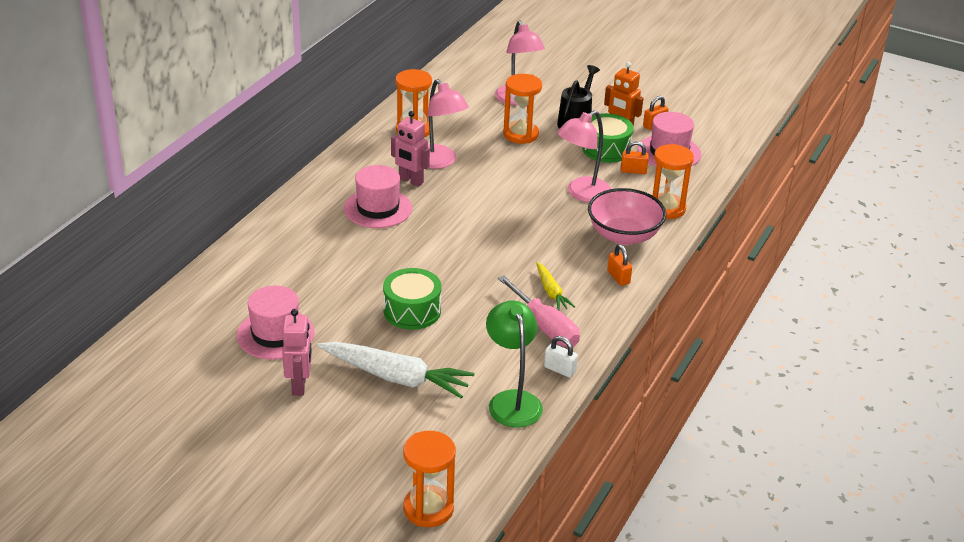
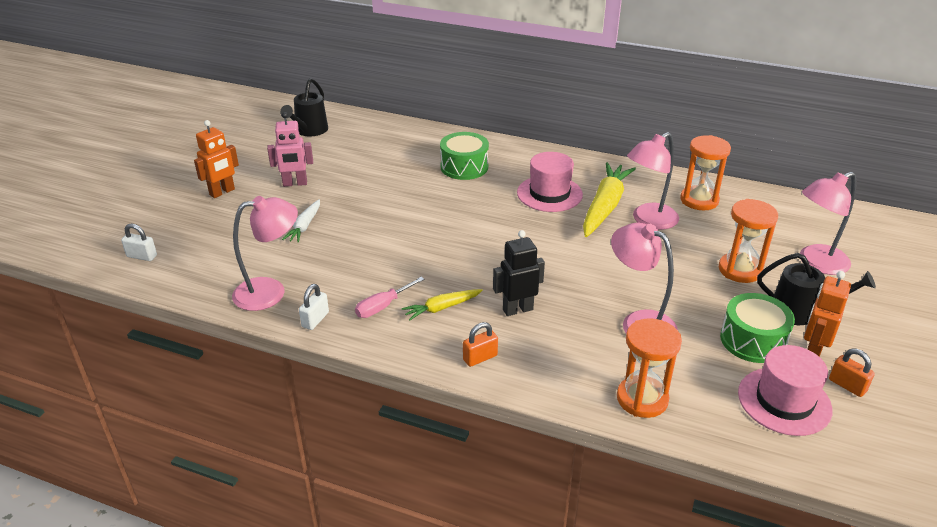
camera: 85 degrees right, 0 degrees up
(165, 374) = (309, 131): none -> black watering can
(275, 334) = (357, 166): pink hat -> none
(300, 449) = (222, 192): none -> orange robot
(395, 377) = (305, 226): white carrot -> white carrot, size x0.53
(410, 181) = (604, 207): pink robot -> yellow carrot
(412, 311) = (397, 226): green drum -> green drum (464, 167)
(428, 508) = (142, 256): orange hourglass -> white padlock
(512, 400) = (270, 292): green lamp -> pink lamp
(544, 326) = (383, 306): pink screwdriver -> pink screwdriver, size x0.65
(558, 251) = (517, 309): none -> black robot
(624, 236) = (565, 360): pink bowl -> none
(633, 171) = (715, 366): orange padlock -> none

